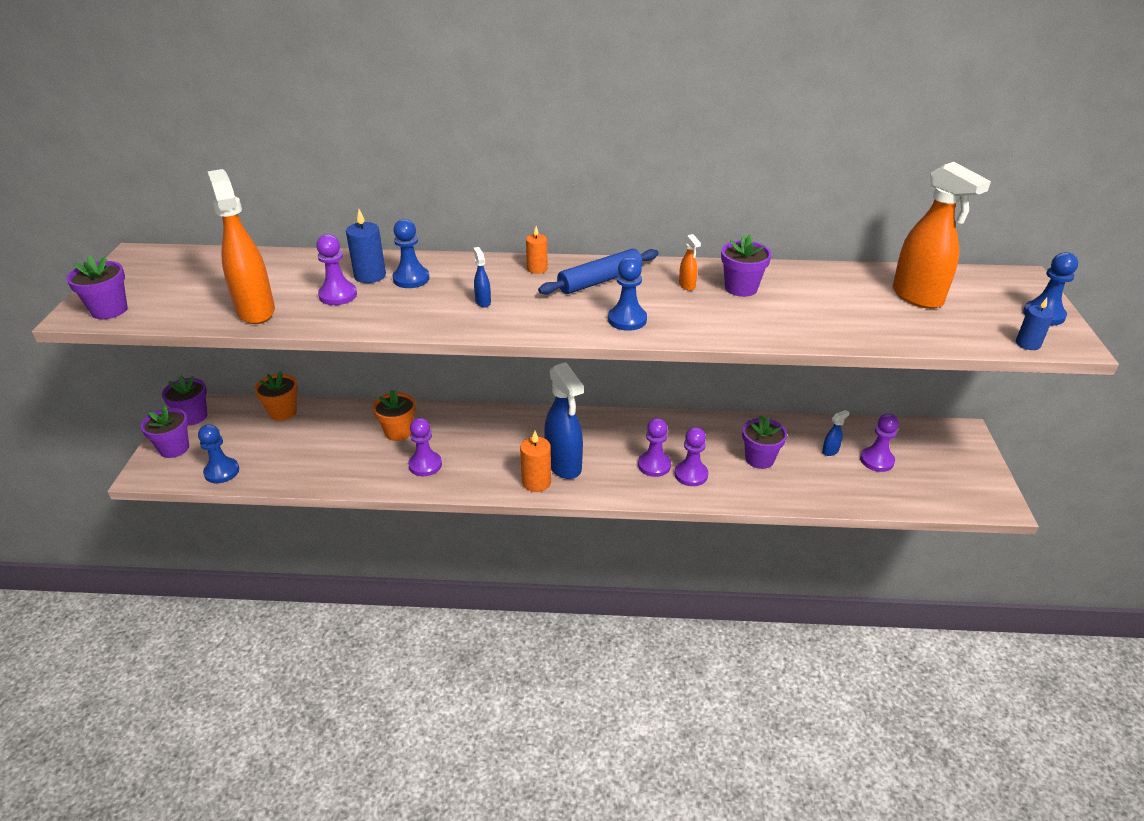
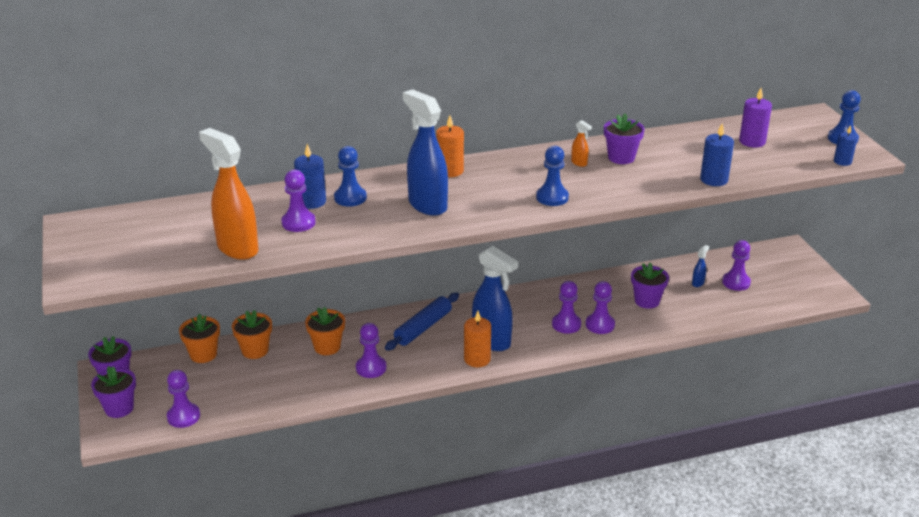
camera: 20 degrees left, 5 degrees down
(109, 310) = (99, 273): purple flower pot -> none
(222, 472) = (183, 416): blue pawn -> purple pawn
(330, 419) = (255, 350): none -> orange flower pot
(483, 302) = (427, 205): blue spray bottle -> blue spray bottle, size x2.44
(537, 269) = (450, 171): orange candle -> orange candle, size x1.51
(600, 281) = (509, 171): blue rolling pin -> blue rolling pin (423, 328)
(839, 335) = (714, 180): none -> blue candle
(918, 297) = (752, 141): orange spray bottle -> purple candle

